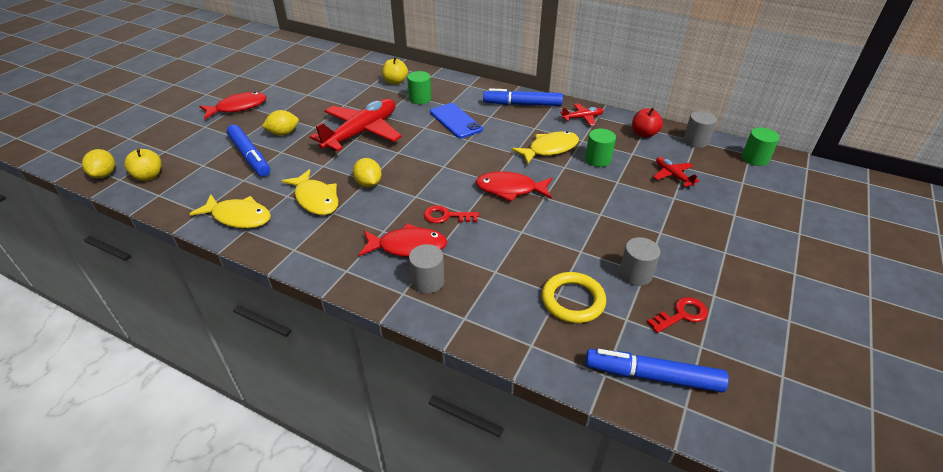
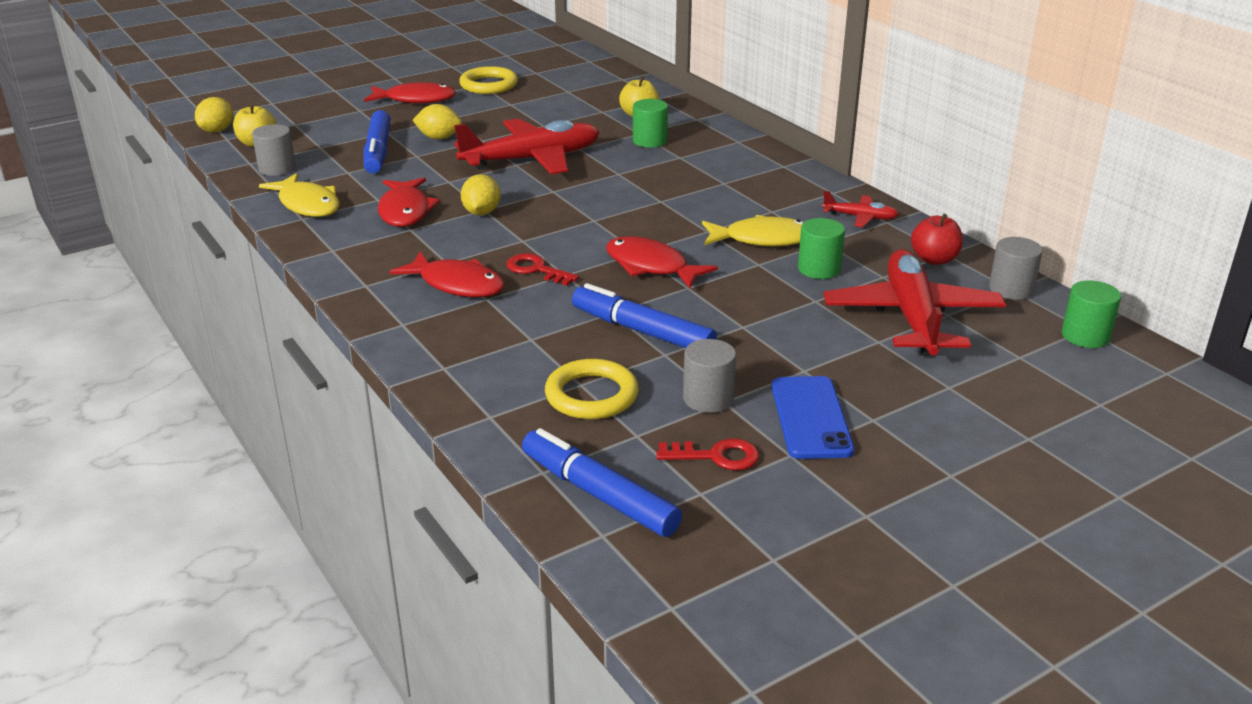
camera: 30 degrees right, 10 degrees down
(278, 83) = (488, 85): none -> yellow ring
(315, 199) = (405, 211): yellow fish -> red fish
(428, 281) = (442, 322): grey cylinder -> grey cylinder (277, 168)
(455, 121) = (668, 176): blue phone -> blue phone (810, 418)
(523, 104) = (788, 180): blue marker -> blue marker (643, 331)
(672, 175) = (912, 317): red plane -> red plane, size x2.18

